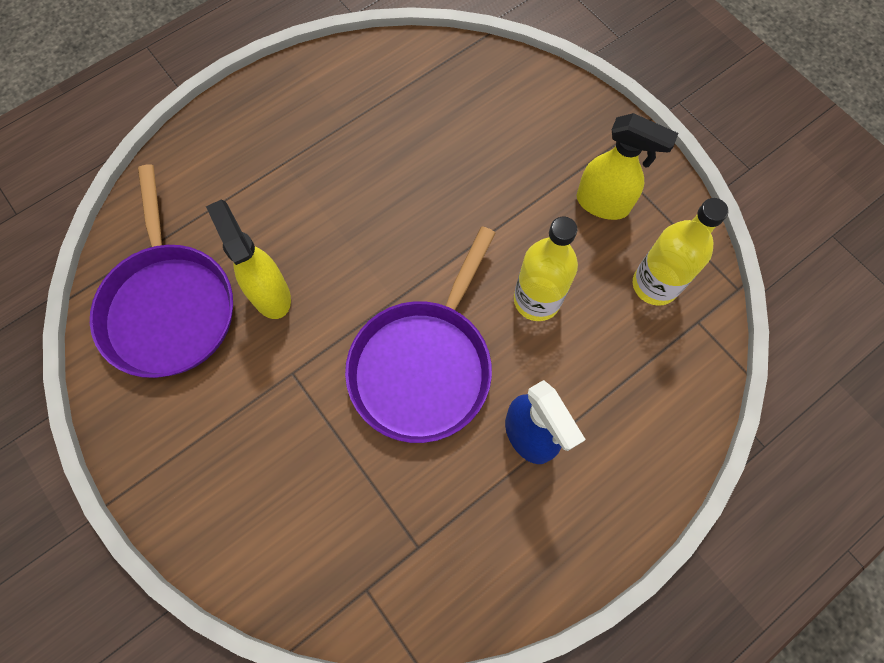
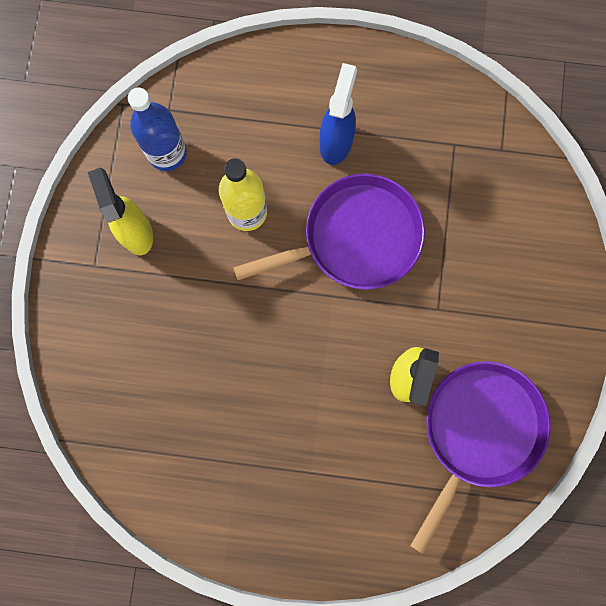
camera: 135 degrees left, 10 degrees up
(655, 285) = (167, 153): yellow bottle -> blue bottle

